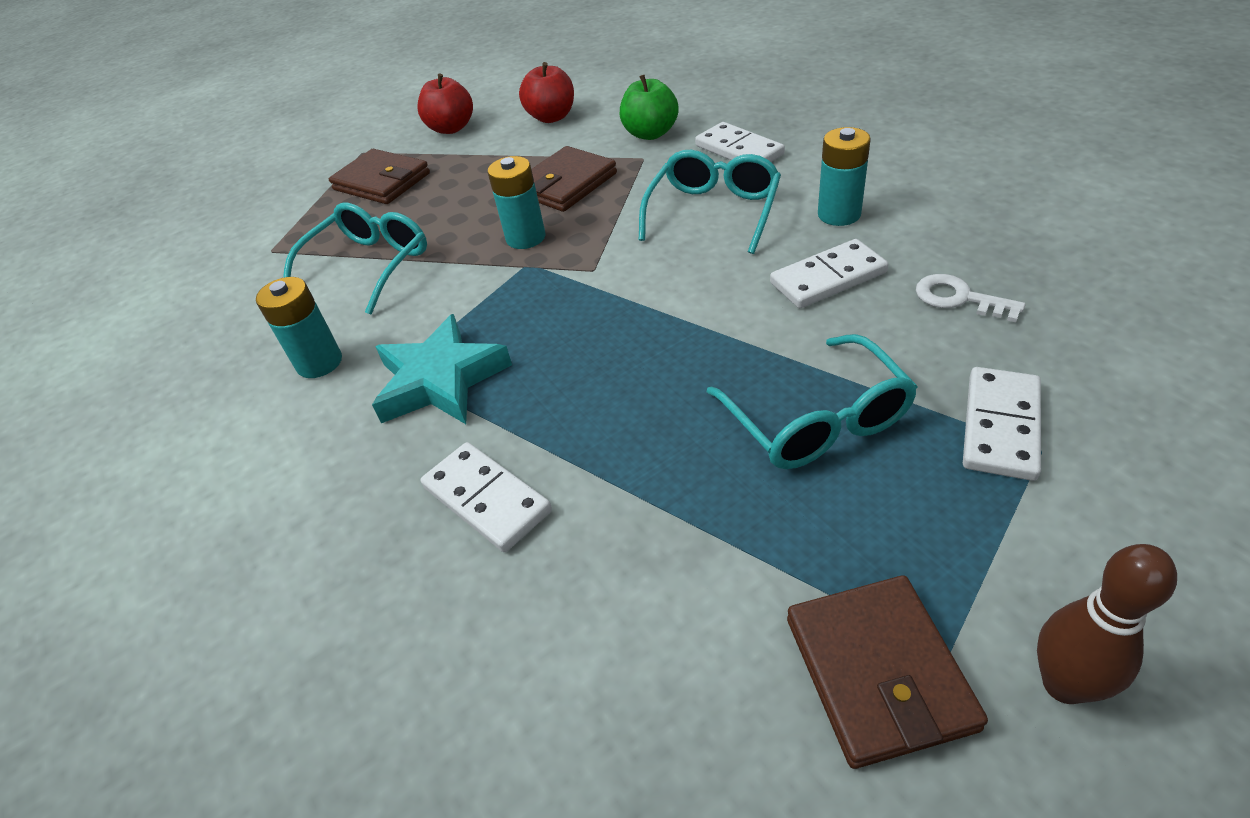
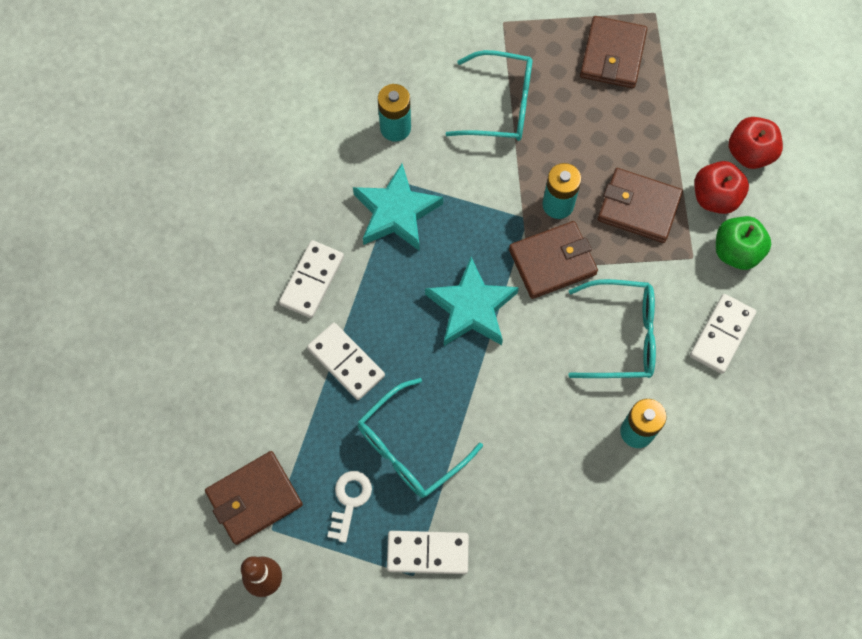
camera: 65 degrees right, 25 degrees up
(451, 128) = (712, 71): red apple -> red apple (715, 197)
(595, 250) = (552, 262): none -> brown wallet
(622, 326) = (471, 308): none -> turquoise star
(828, 278) = (553, 434): white domino -> white domino (346, 362)
(959, 298) = (547, 525): white key -> white key (349, 500)

